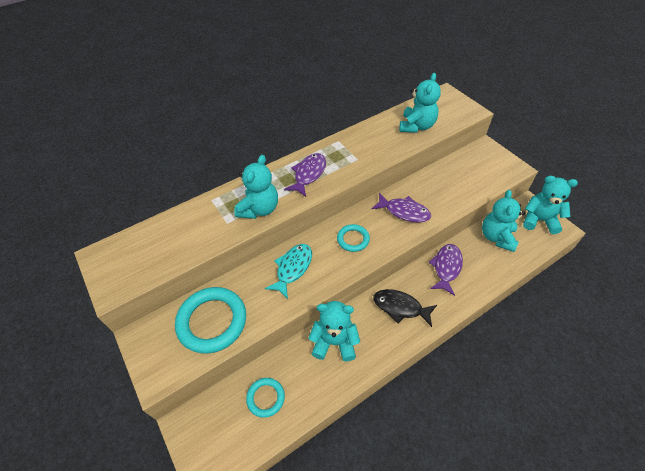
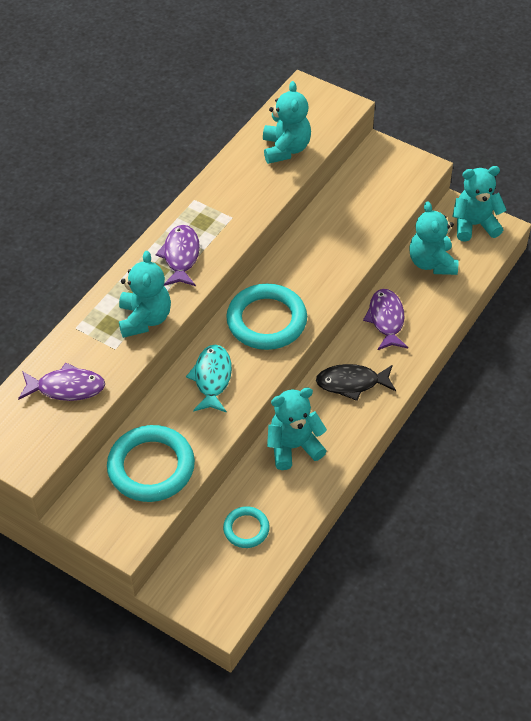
camera: 25 degrees left, 0 degrees up
(353, 239) = (266, 321): turquoise ring -> turquoise ring, size x1.88
(404, 211) = (312, 266): purple fish -> purple fish (66, 388)

